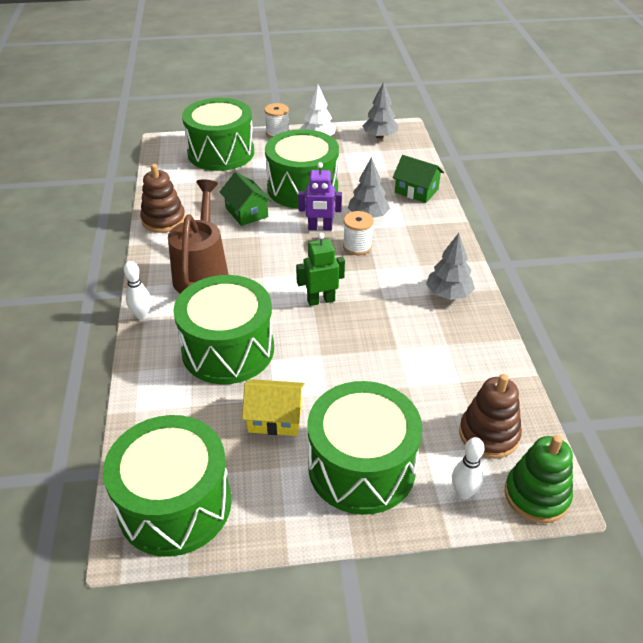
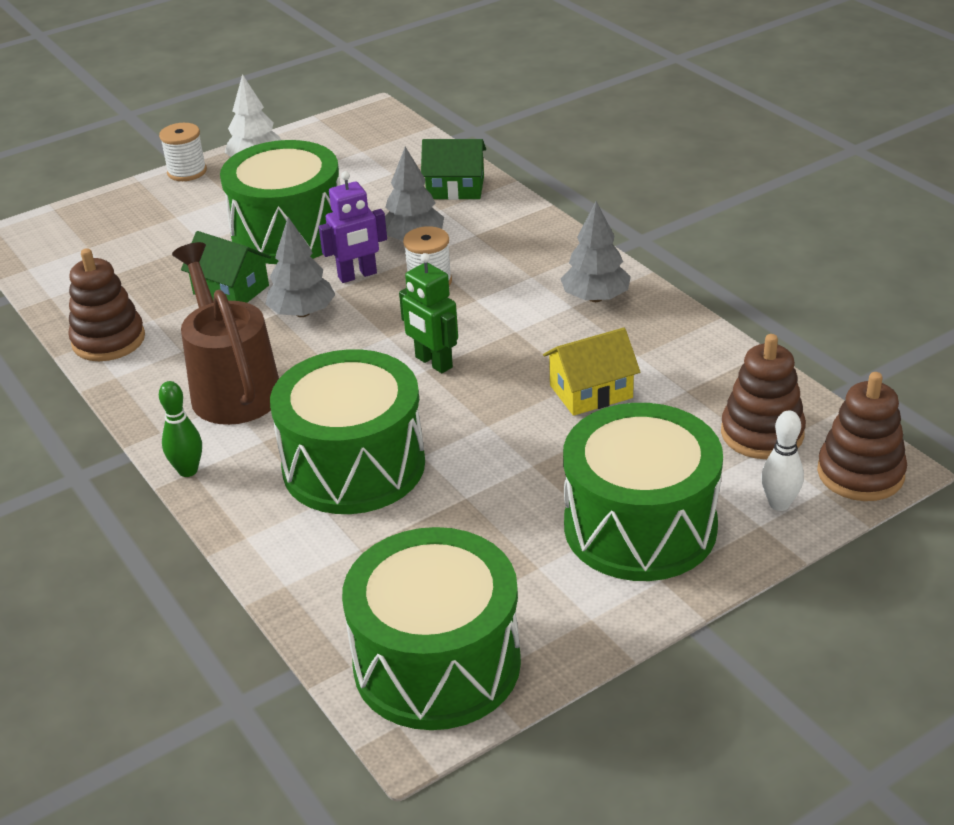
camera: 25 degrees left, 5 degrees down
(142, 315) = (188, 470): white bowling pin -> green bowling pin
(221, 153) = (119, 223): green drum -> none
(275, 418) = (486, 518): yellow house -> yellow house (591, 391)
(321, 300) = (433, 362): green robot -> green robot turned 90 degrees counterclockwise
(380, 136) = (346, 133): grey tree -> grey tree (302, 313)
(536, 495) = (860, 473): green stacking toy -> brown stacking toy

